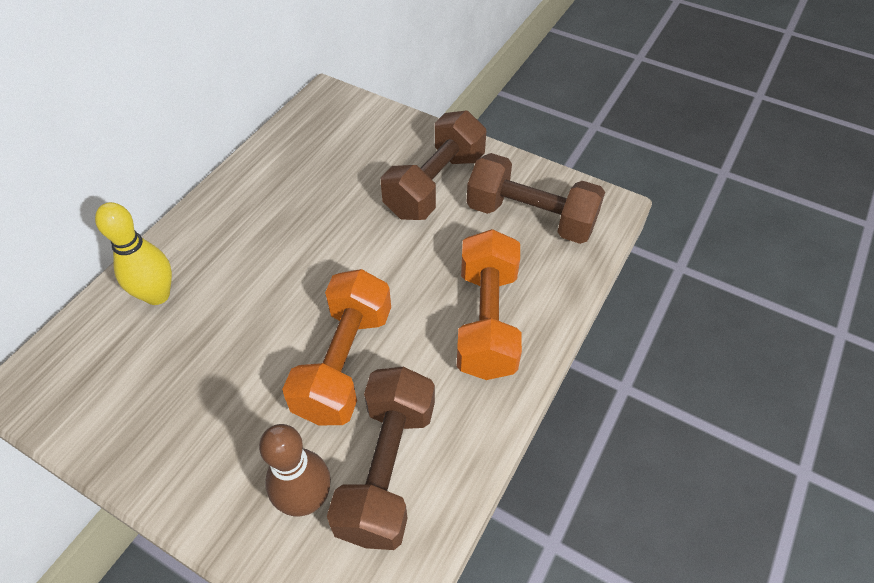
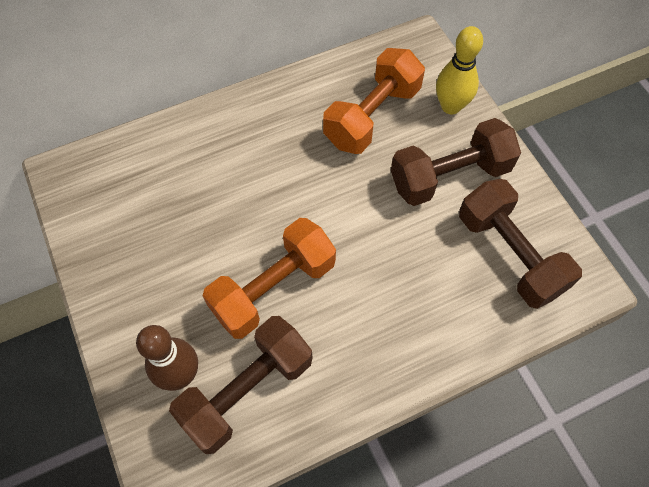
camera: 35 degrees right, 10 degrees up
(157, 295) = (183, 152): yellow bowling pin -> yellow bowling pin (450, 106)
(487, 321) = (403, 323): orange dumbbell -> orange dumbbell (372, 116)

